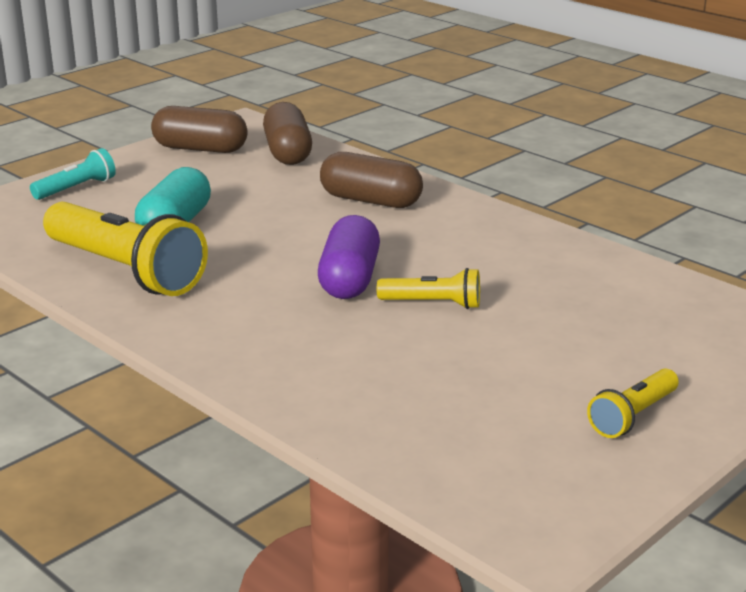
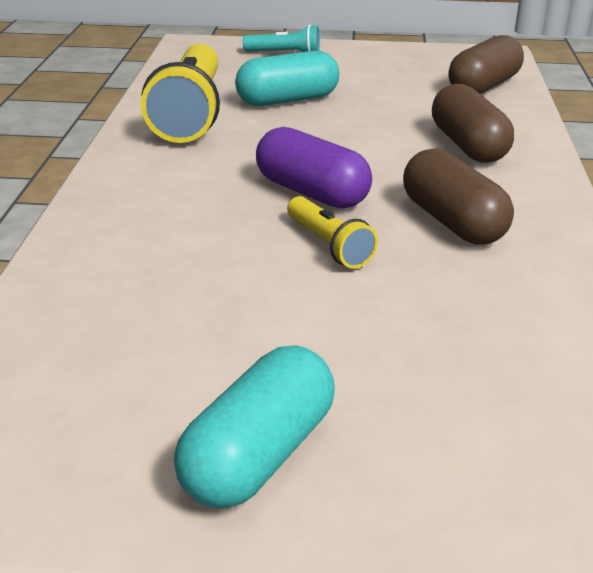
camera: 50 degrees right, 5 degrees up
(200, 149) = (423, 60): brown capsule -> brown capsule (452, 222)
(349, 279) = (312, 192): purple capsule -> purple capsule turned 75 degrees clockwise
(633, 416) = (259, 455): yellow flashlight -> turquoise capsule

